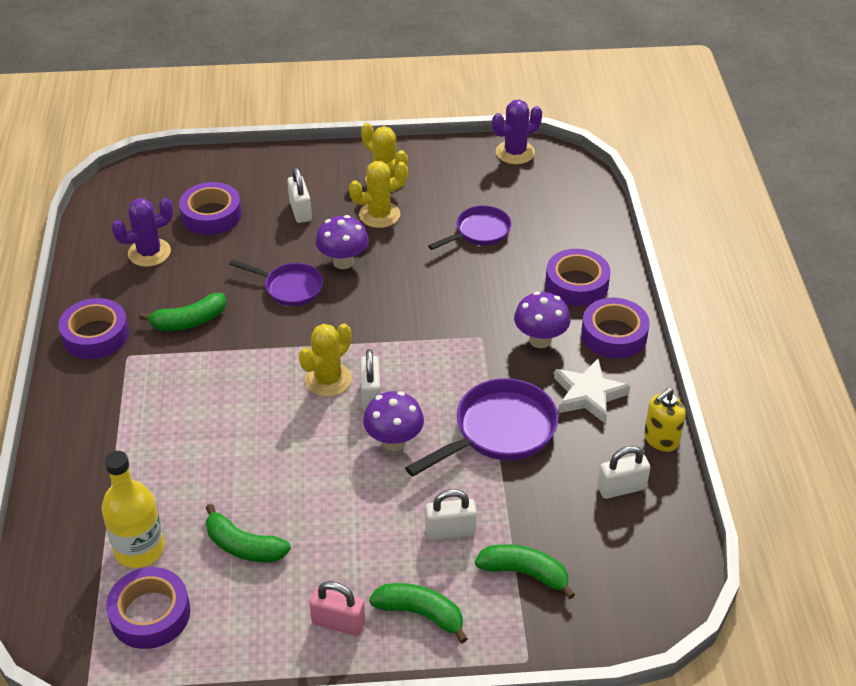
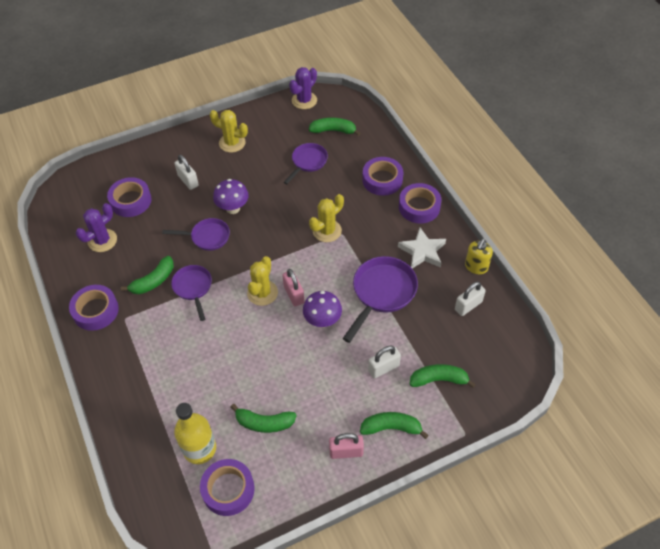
camera: 20 degrees left, 10 degrees up
(237, 345) = (193, 288): none -> purple pan
(371, 395) = (294, 294): white padlock -> pink padlock
(379, 215) = (240, 168): yellow cactus -> yellow cactus (327, 231)
(537, 201) = (333, 130): none -> green banana
(540, 340) = (378, 224): purple mushroom -> none

